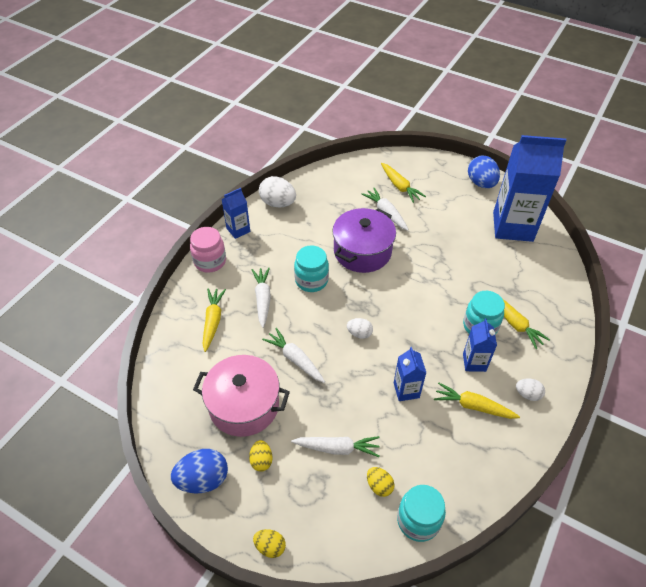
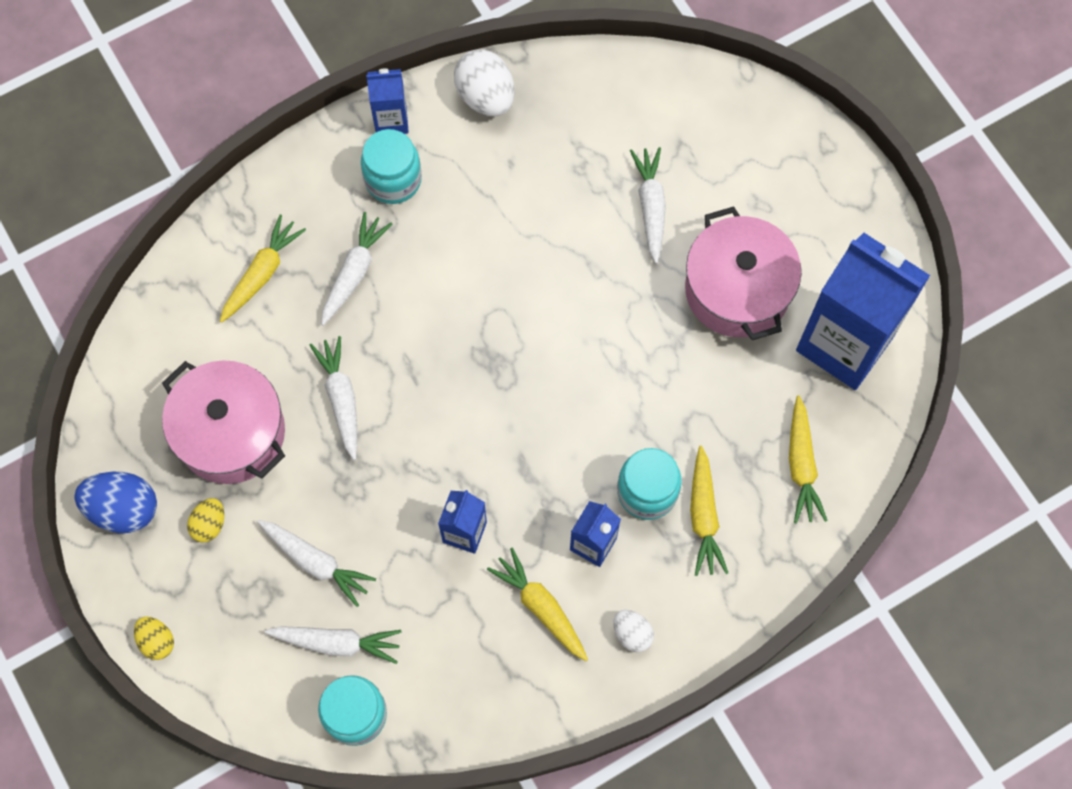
camera: 30 degrees right, 20 degrees up
(210, 261) = (315, 161): pink jar -> none
(311, 280) = (446, 277): turquoise jar -> turquoise jar (393, 180)
(359, 333) = (458, 407): white egg -> none
(362, 251) = (560, 264): purple pot -> none
(379, 486) = (337, 643): yellow egg -> white carrot
(400, 186) = (713, 163): yellow carrot -> yellow carrot (801, 465)
(450, 227) = (737, 289): none -> pink pot
(481, 183) = (861, 227): blue egg -> none

